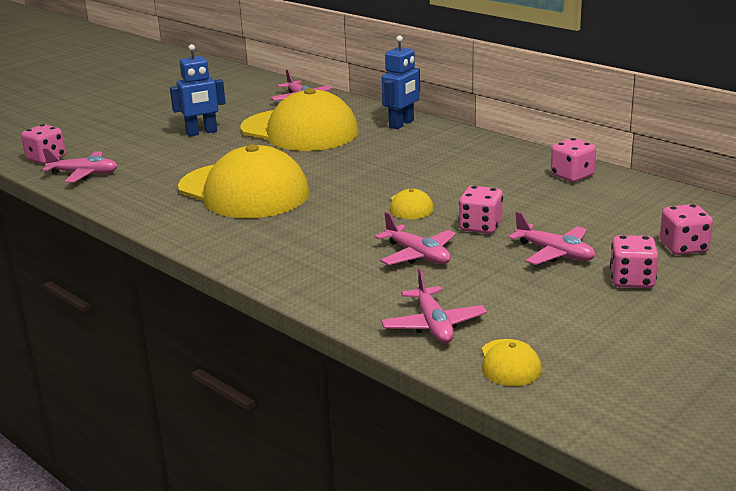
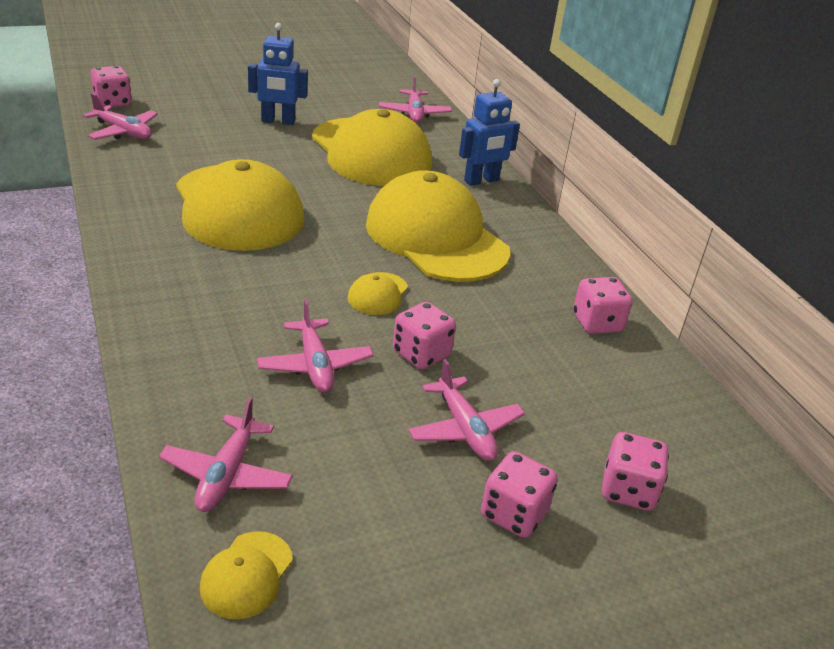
camera: 20 degrees right, 10 degrees up
(411, 164) = (436, 237): none -> yellow cap

